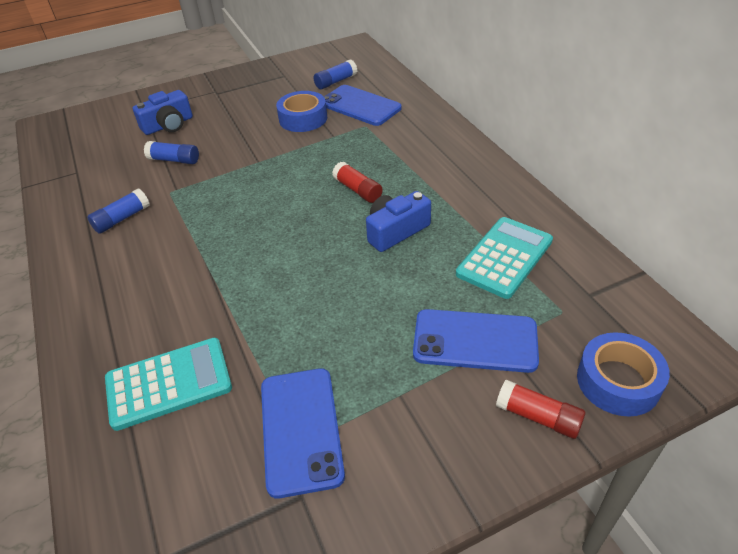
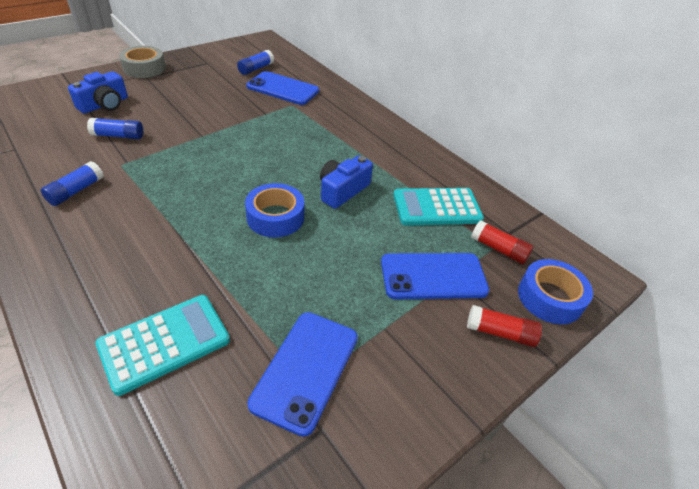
camera: 20 degrees left, 0 degrees up
(217, 83) = (144, 68): none -> grey tape
(301, 430) = (306, 370): blue phone -> blue phone turned 45 degrees clockwise
(303, 118) = (234, 99): blue tape -> blue tape (275, 217)
(358, 190) = (300, 158): red glue stick -> red glue stick (499, 249)
(504, 257) = (437, 207): turquoise calculator -> turquoise calculator turned 120 degrees counterclockwise

